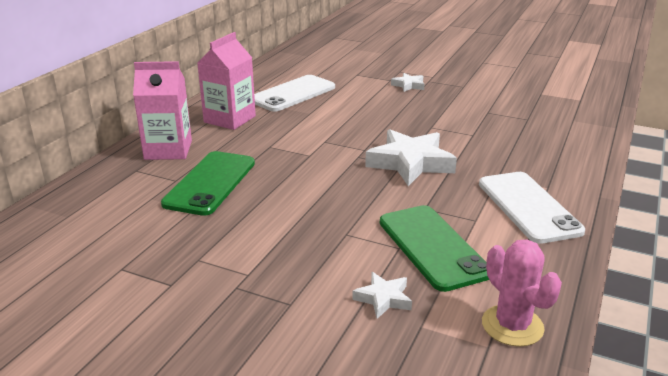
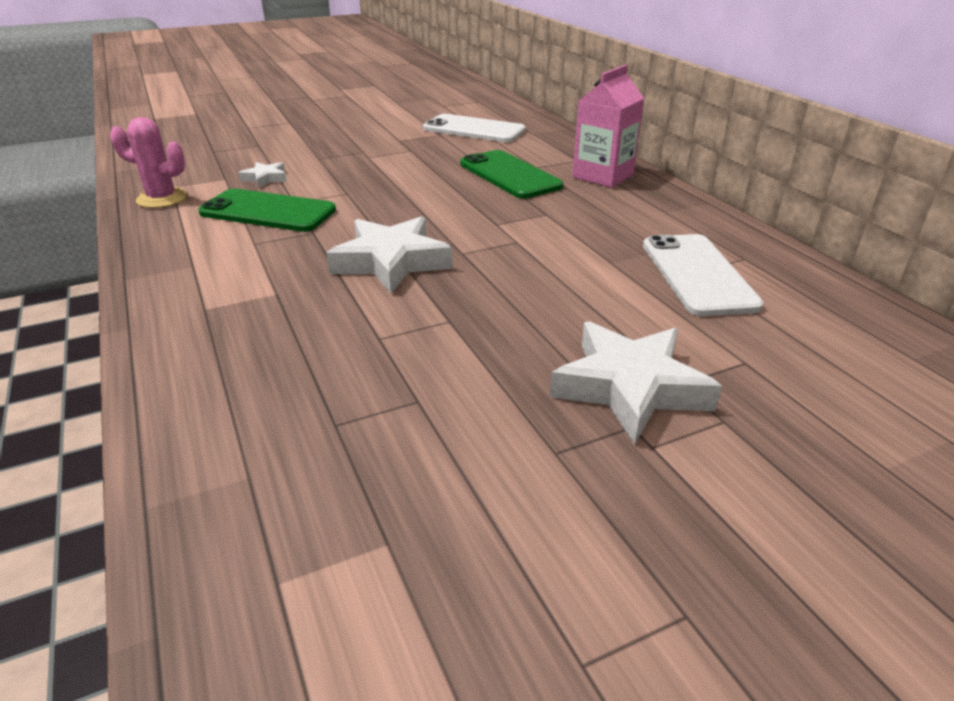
camera: 130 degrees right, 5 degrees up
(230, 119) = (648, 216): pink carton -> none
(408, 85) = (630, 387): white star -> white star, size x2.02
(528, 207) = (211, 276): white phone -> white phone (474, 129)

